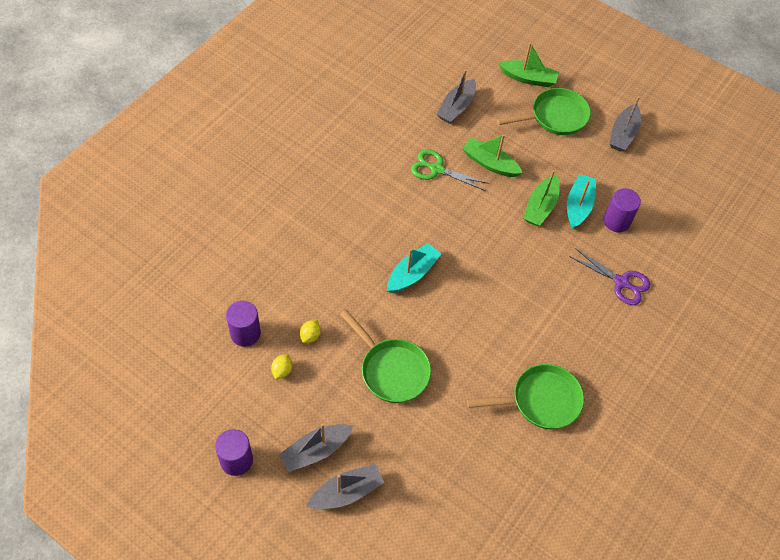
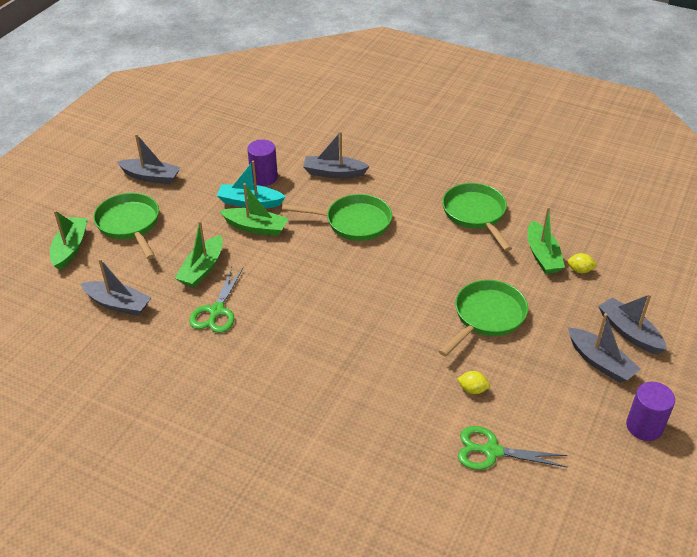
camera: 95 degrees left, 15 degrees down
(245, 333) = (492, 451): purple cylinder -> green scissors
(282, 371) = (525, 407): yellow lemon -> yellow lemon (580, 270)
(412, 273) = (365, 315): turquoise boat -> none
(468, 447) = (542, 255): none -> green boat
(540, 286) = (353, 222): none -> green pan
(621, 282) = (334, 173): purple scissors -> grey boat

